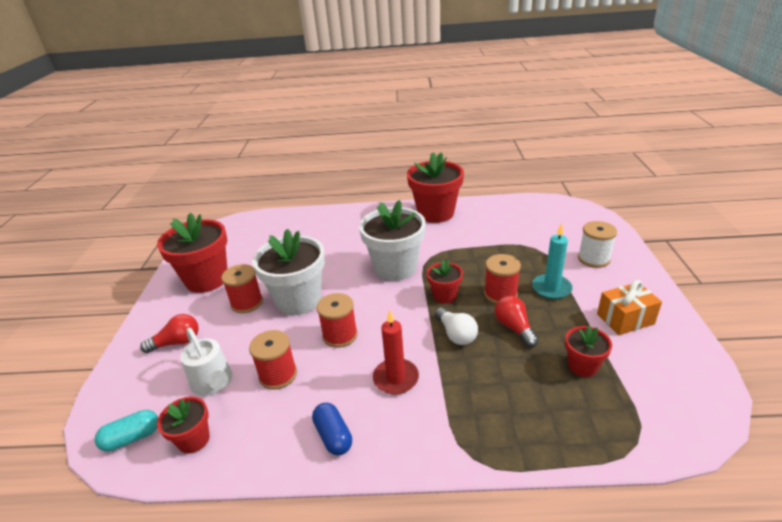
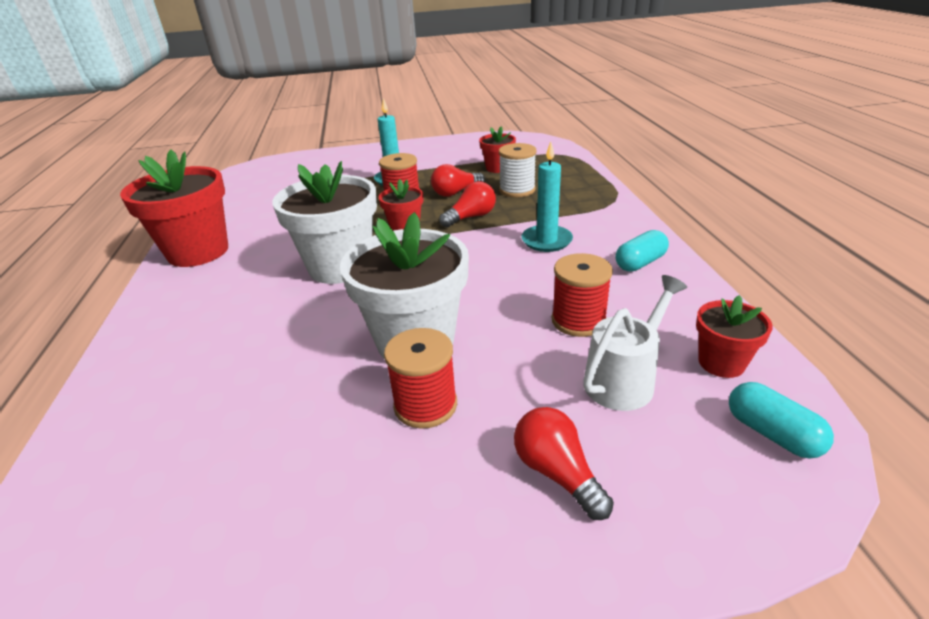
camera: 100 degrees left, 0 degrees up
(207, 279) = (336, 513): red flower pot -> none
(333, 436) = (640, 263): blue capsule -> turquoise capsule
(340, 335) = (489, 286): red spool -> none
(396, 378) = (546, 241): red candle -> turquoise candle
(456, 334) = (471, 217): white light bulb -> red light bulb
(593, 259) = (347, 164): white spool -> white spool (517, 190)
(625, 319) = (437, 155): orange gift -> none

